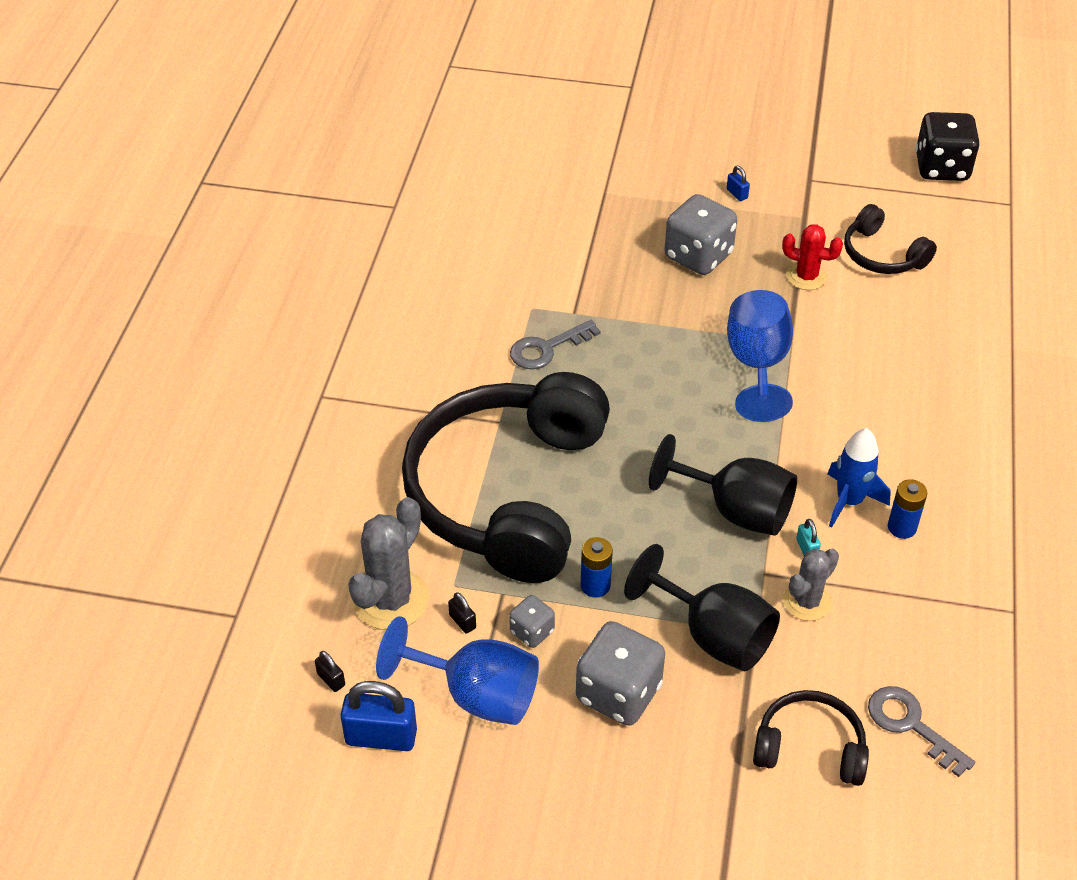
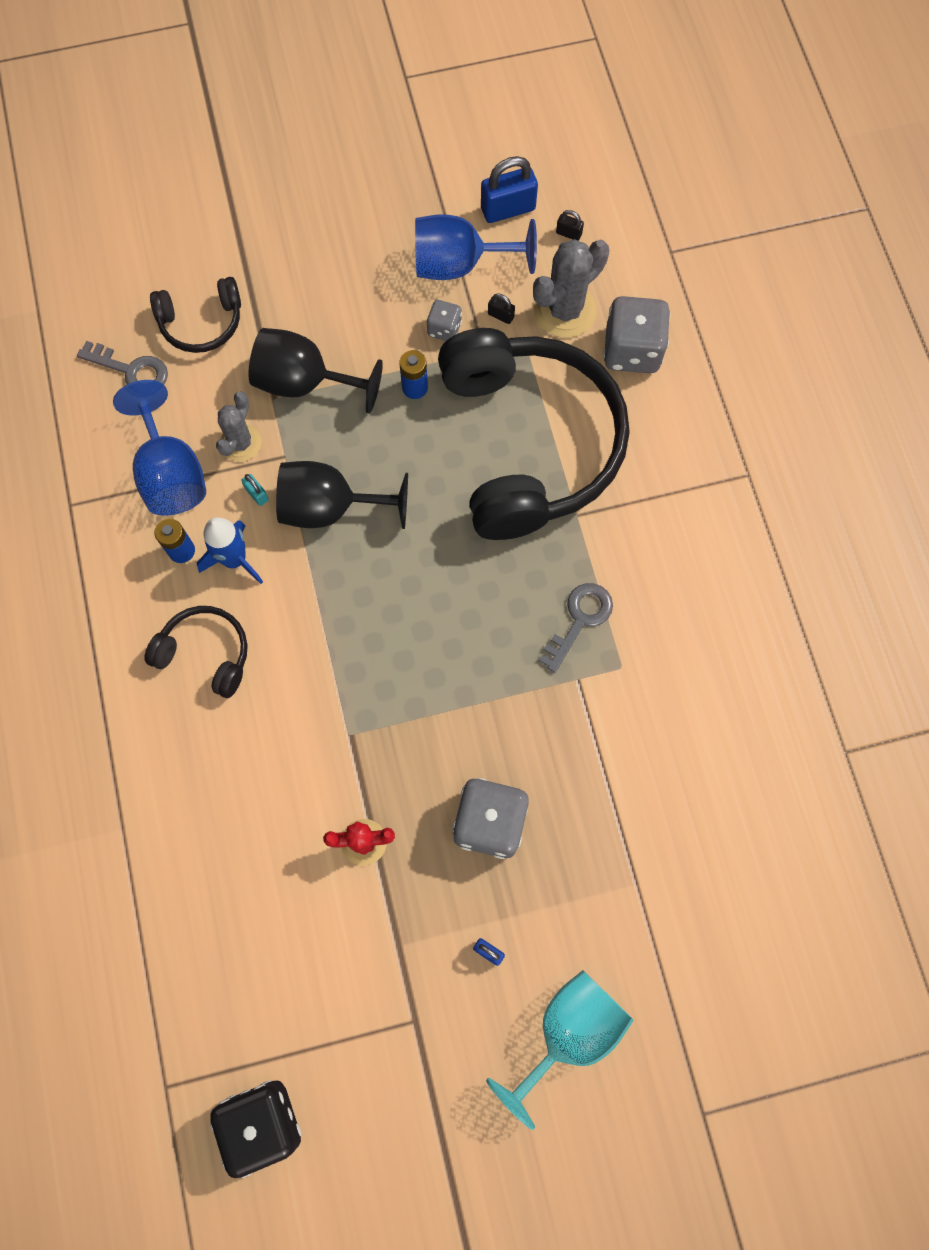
camera: 155 degrees right, 25 degrees up
(391, 600) = (565, 310): grey cactus -> grey cactus turned 45 degrees clockwise
(618, 693) = (357, 308): grey dice -> grey dice (632, 351)
(700, 143) = (569, 1032): none -> turquoise goblet
(757, 365) = (371, 688): blue goblet -> blue goblet (171, 473)
(882, 255) = (292, 917): black headphones -> black headphones (206, 653)

